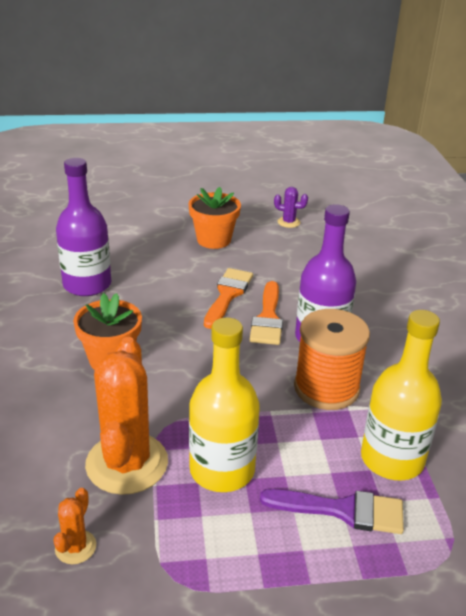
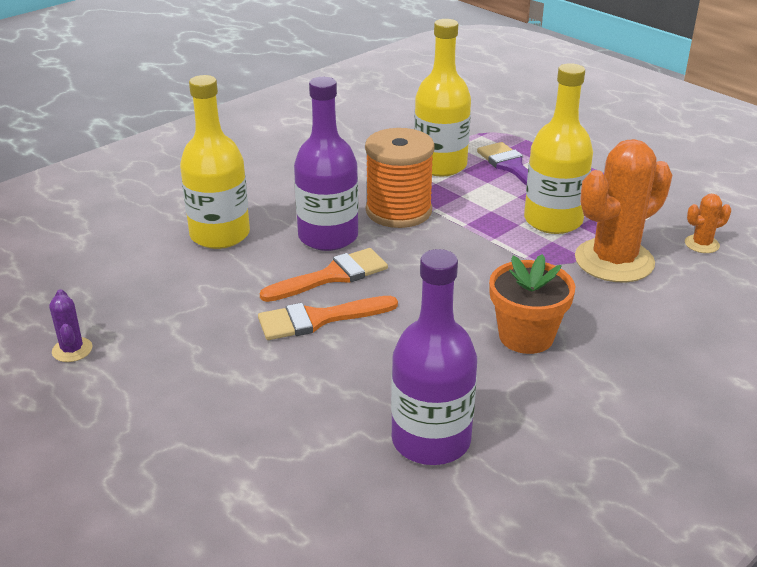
camera: 125 degrees left, 0 degrees up
(214, 240) = (192, 392): orange flower pot -> none
(367, 297) = (220, 235): none -> yellow bottle

